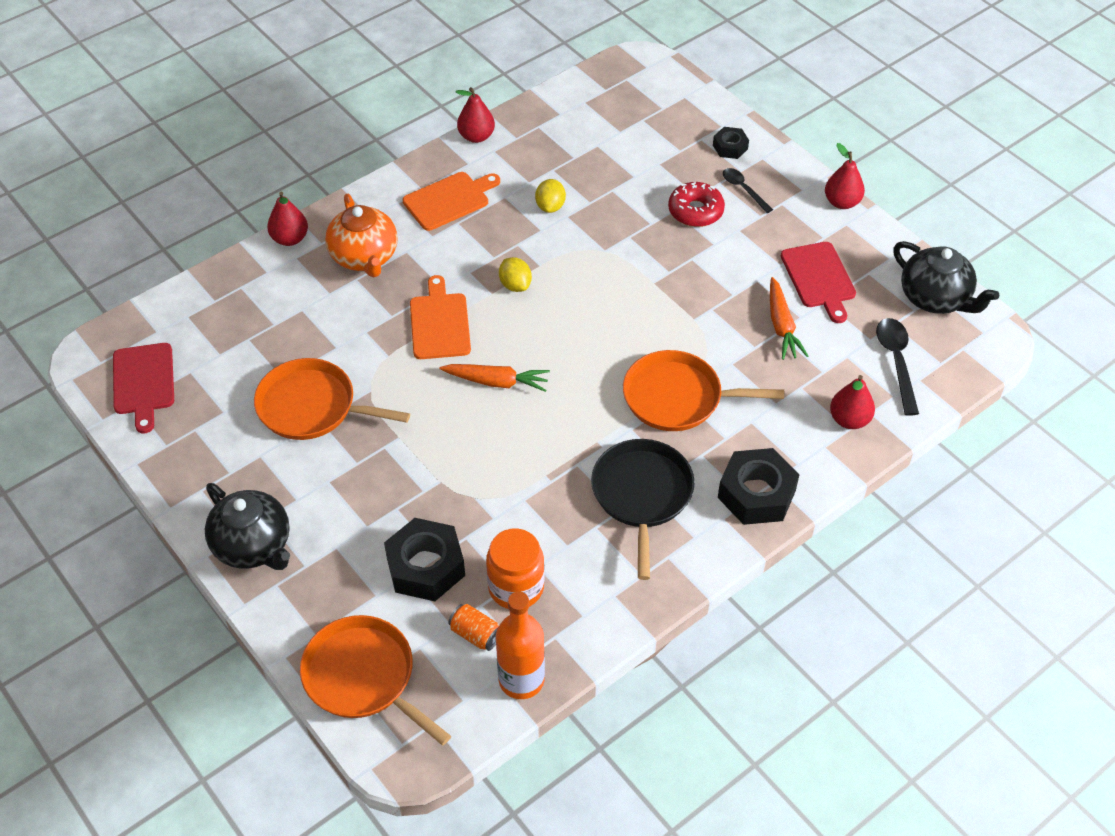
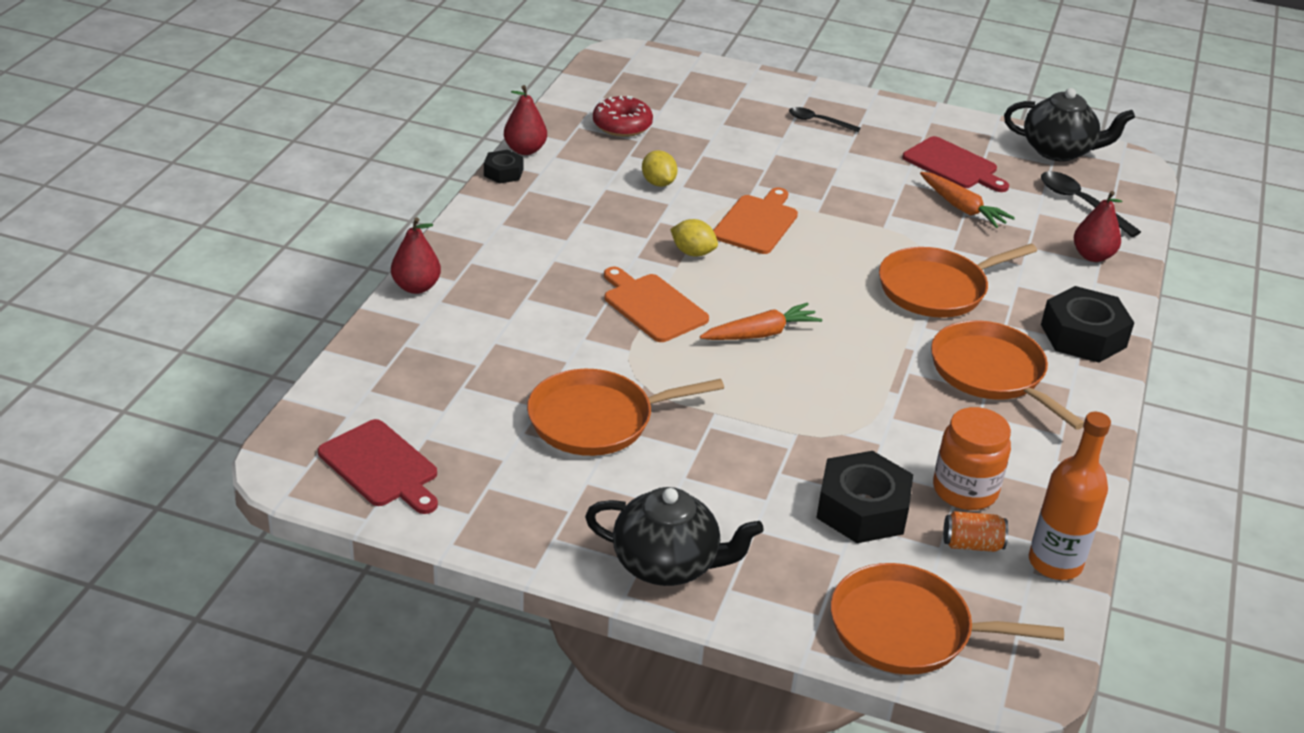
camera: 35 degrees left, 15 degrees down
(364, 257) = (515, 278): orange teapot -> none
(449, 200) = (552, 206): orange cutting board -> orange cutting board (756, 223)
(642, 495) = (991, 373): black pan -> orange pan
(695, 211) = (795, 148): red donut -> red donut (622, 125)
(730, 147) = (772, 95): black nut -> black nut (503, 172)
(842, 202) = (909, 108): red pear -> none

